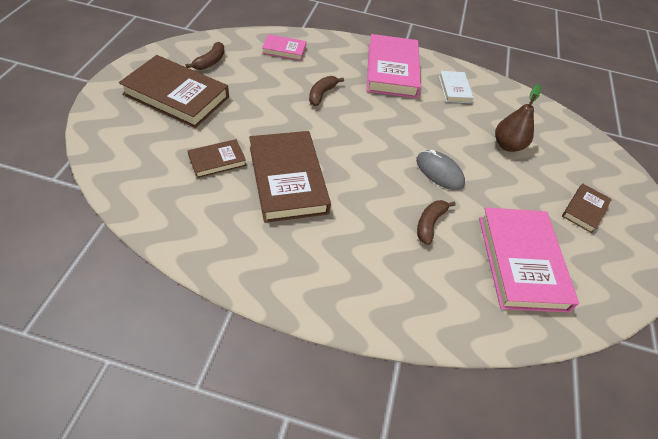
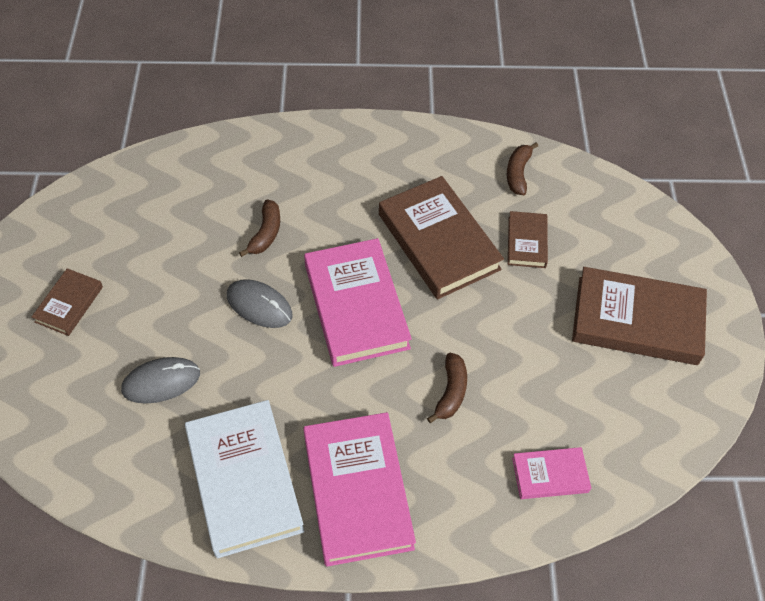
camera: 170 degrees right, 5 degrees up
(210, 62) = (640, 402): brown banana -> brown banana (518, 173)
(217, 161) = (527, 242): brown book -> brown book turned 45 degrees counterclockwise
(454, 89) = (244, 481): white book -> white book, size x1.96
(507, 145) = (161, 382): brown pear -> grey mouse
(521, 262) = (162, 218): pink book -> pink book (356, 306)

